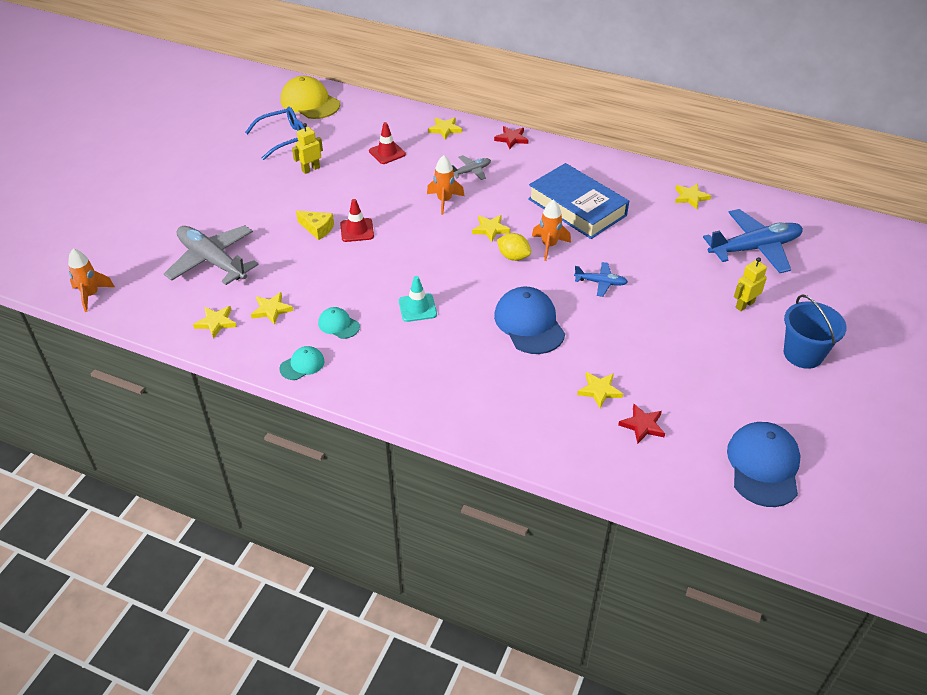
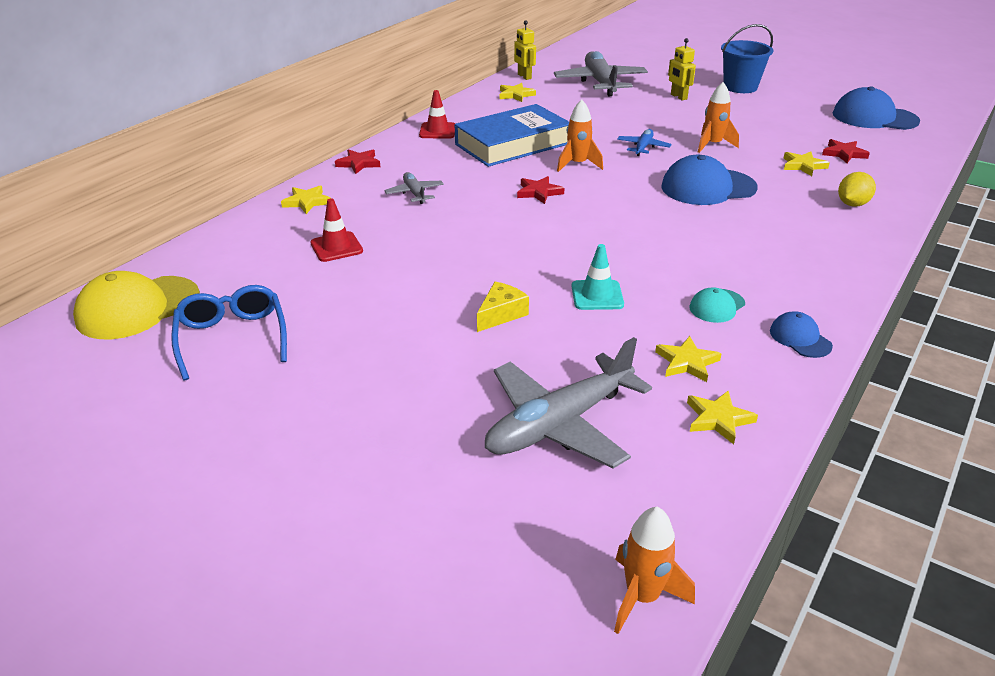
camera: 80 degrees left, 10 degrees down
(302, 365) = (800, 338): turquoise cap -> blue cap
(310, 169) = (341, 314): yellow robot -> yellow robot (524, 76)
(357, 230) = (514, 281): red traffic cone -> red traffic cone (437, 131)
(417, 308) = (682, 248): turquoise traffic cone -> turquoise traffic cone (597, 295)
(444, 201) = (471, 215): orange rocket -> orange rocket (712, 145)
(490, 229) = (539, 192): yellow star -> red star
(513, 257) = (593, 184): yellow lemon -> yellow lemon (852, 204)
(754, 248) = (600, 83): blue plane -> grey plane

